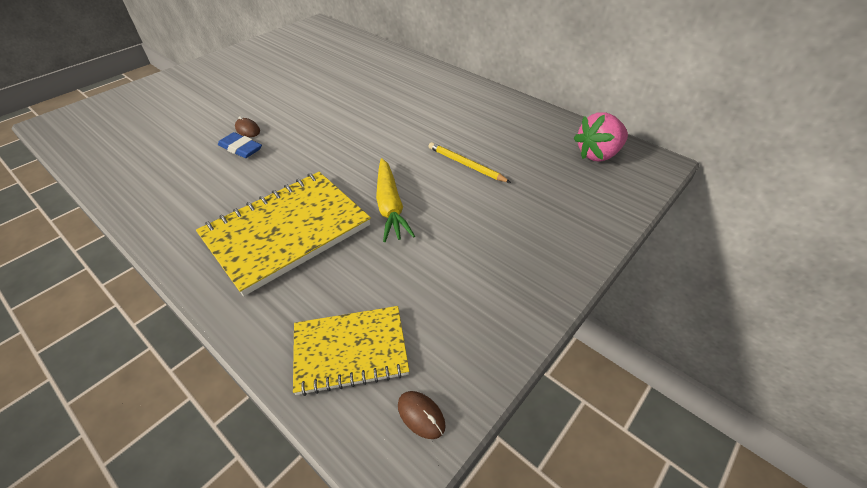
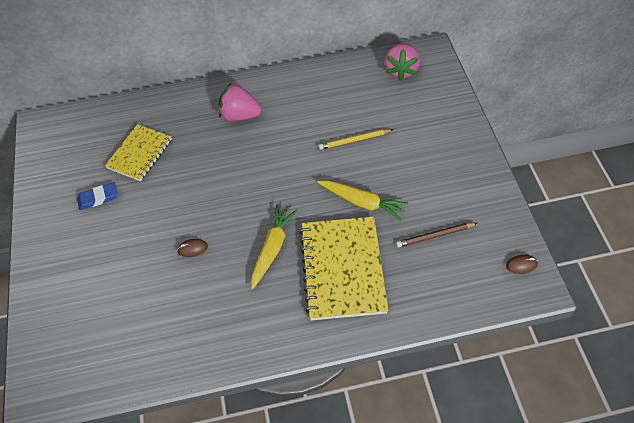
camera: 50 degrees left, 10 degrees up
(240, 148) = (216, 262): blue eraser -> blue eraser (98, 198)
(280, 173) = (272, 248): none -> yellow carrot
(350, 351) = (464, 277): yellow notebook -> yellow notebook (140, 154)
(394, 289) = (435, 236): none -> brown pencil
(419, 91) = (240, 115): none -> pink strawberry

